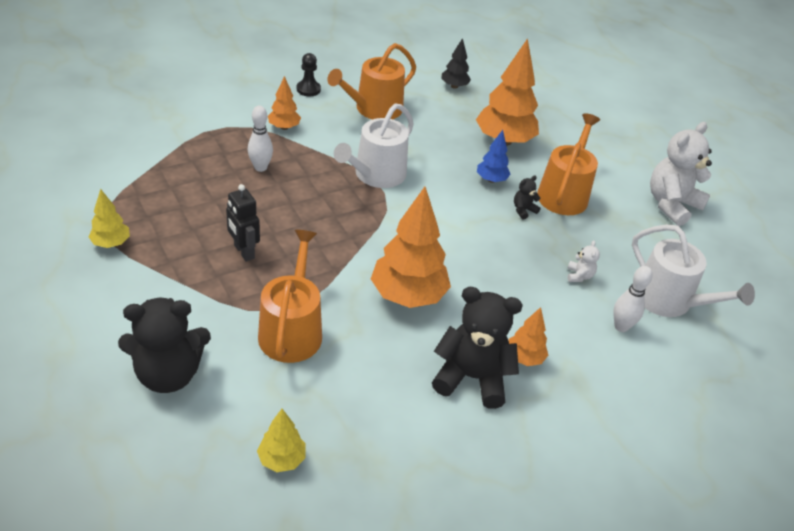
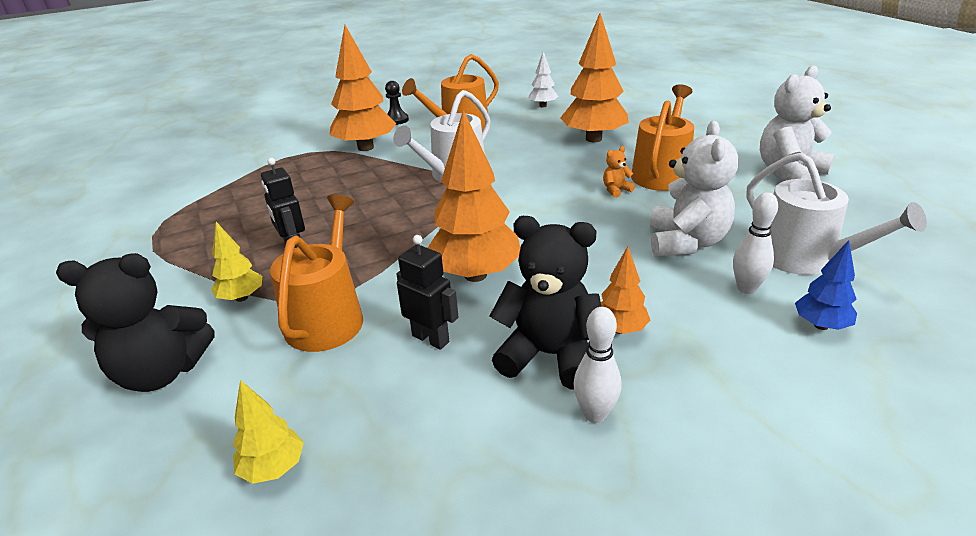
camera: 10 degrees right, 10 degrees down
(111, 243) = (152, 250): yellow tree -> yellow tree (241, 298)
(260, 167) = (333, 178): white bowling pin -> white bowling pin (595, 414)
(284, 127) = (365, 147): orange tree -> orange tree, size x1.97
(379, 356) = (431, 338): none -> black robot
(454, 86) = (543, 106): black tree -> white tree
(491, 180) = (579, 169): blue tree -> blue tree (821, 325)
(523, 210) = (616, 190): black teddy bear -> orange teddy bear
(579, 276) = (686, 242): white teddy bear -> white teddy bear, size x2.34

